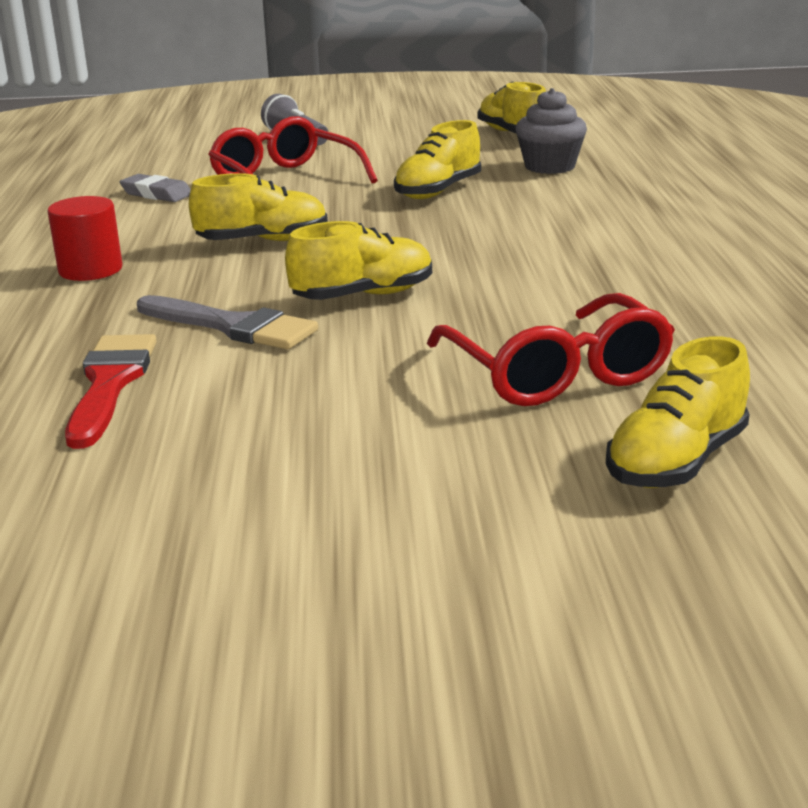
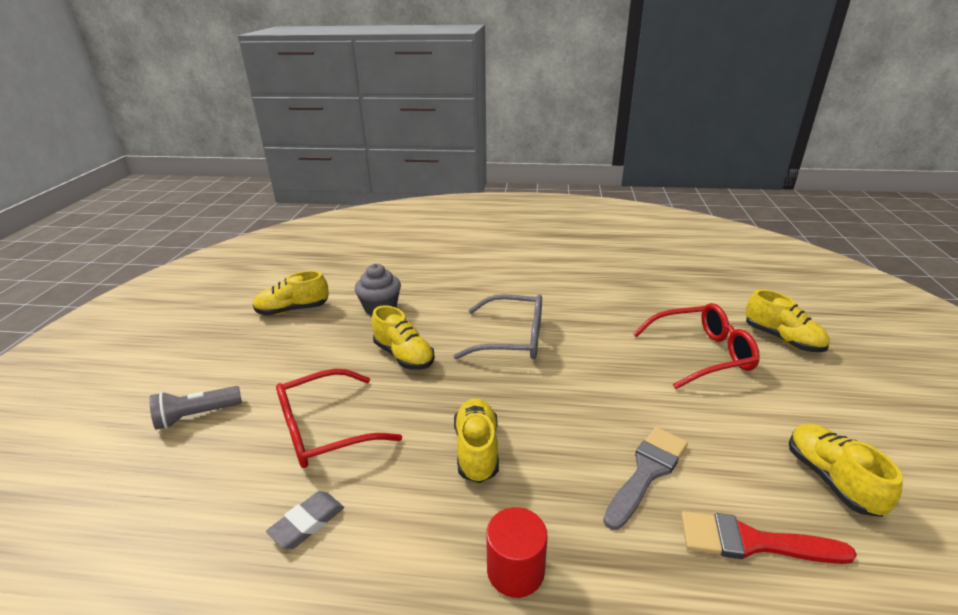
camera: 80 degrees left, 5 degrees up
(363, 296) = (596, 407): yellow shoe -> yellow shoe (831, 479)
(517, 239) = (512, 338): none -> grey glasses

